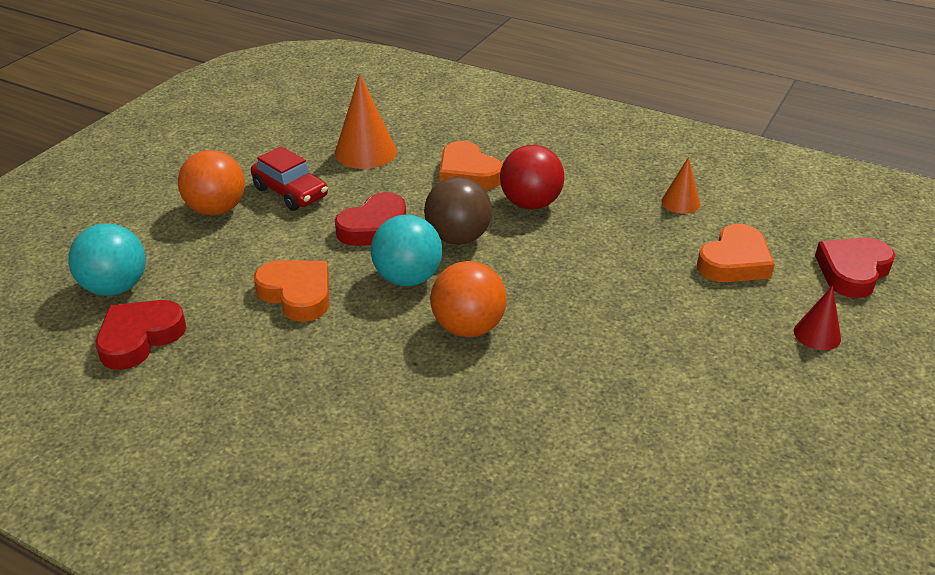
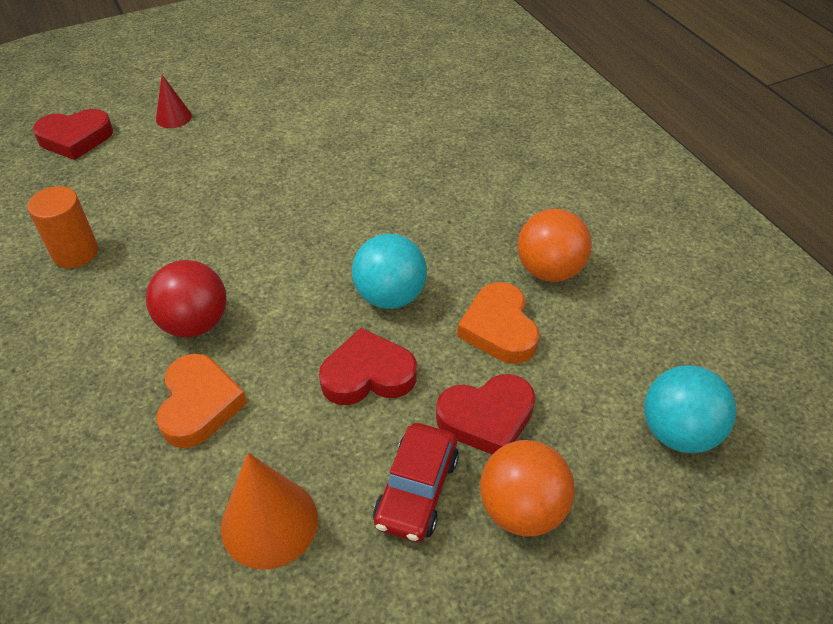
camera: 145 degrees left, 10 degrees up
(139, 338) = (665, 351): red heart -> red heart (487, 418)
(290, 192) = (416, 490): red car -> red car turned 150 degrees counterclockwise
(458, 238) = (304, 318): brown ball -> none
(468, 327) = (385, 228): orange ball -> orange ball (549, 270)
(680, 202) = (75, 252): orange cone -> orange cylinder
(734, 262) = (132, 182): orange heart -> none

